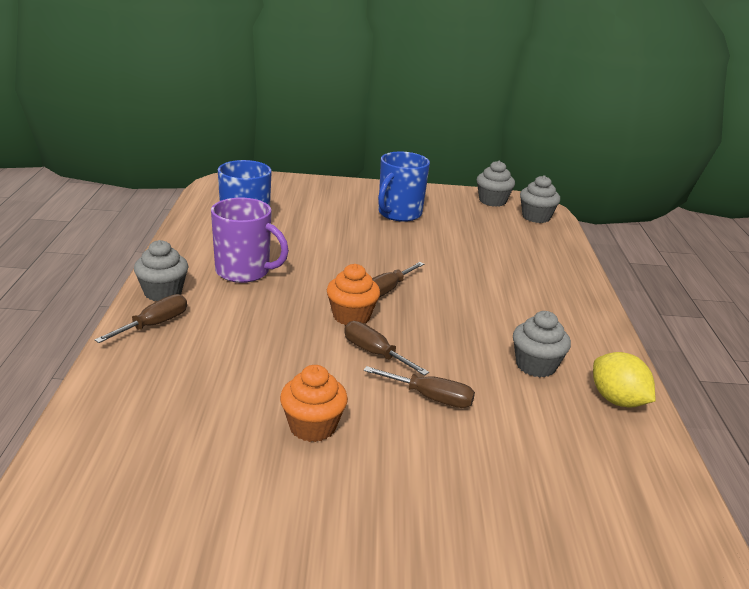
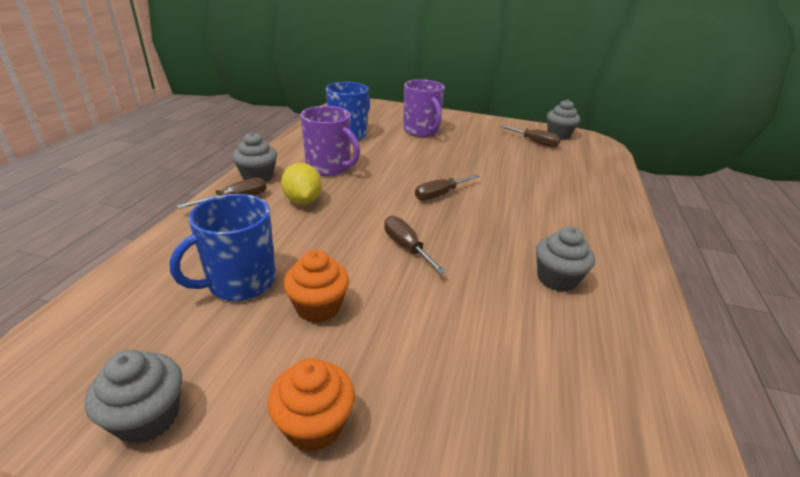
camera: 15 degrees right, 5 degrees up
(332, 212) = (421, 131): none -> purple mug
(351, 316) = (400, 212): orange cupcake -> orange cupcake (314, 424)
(399, 214) = (475, 137): blue mug -> blue mug (240, 283)
(430, 398) = (441, 296): brown screwdriver -> brown screwdriver (535, 142)
(536, 217) = (594, 150): grey cupcake -> grey cupcake (148, 417)
(617, 400) = (635, 327): yellow lemon -> yellow lemon (302, 201)

